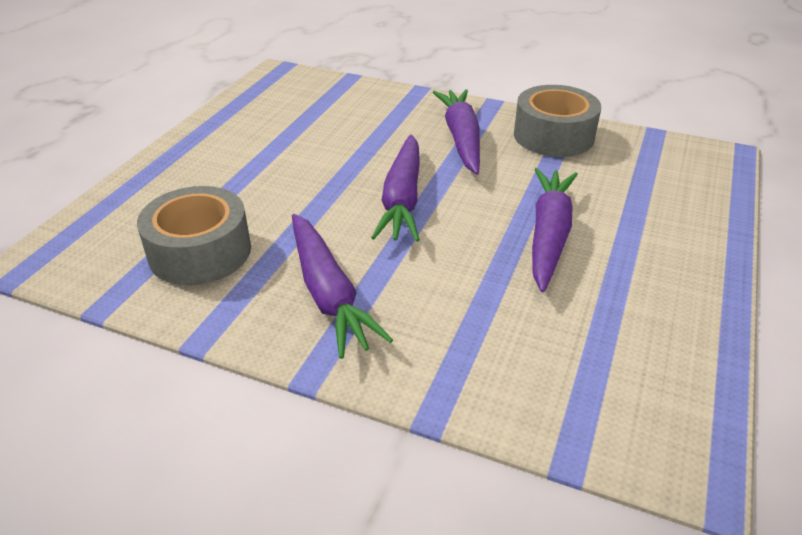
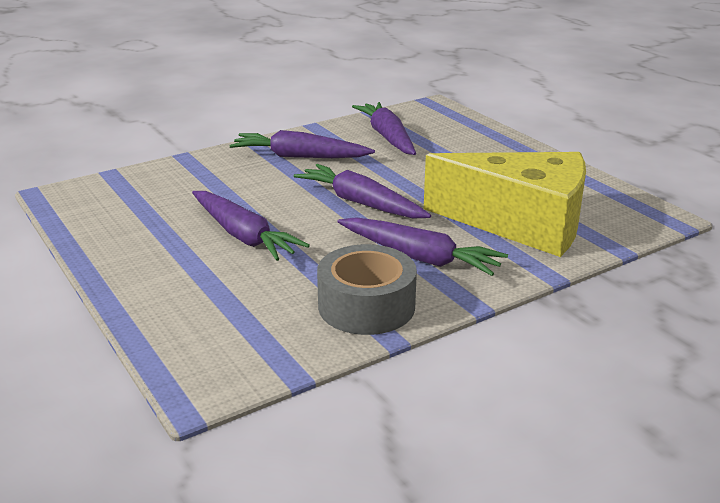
camera: 125 degrees right, 10 degrees down
(200, 252) = (387, 137): grey tape -> purple carrot
(351, 116) = (521, 223): none -> yellow cheese

